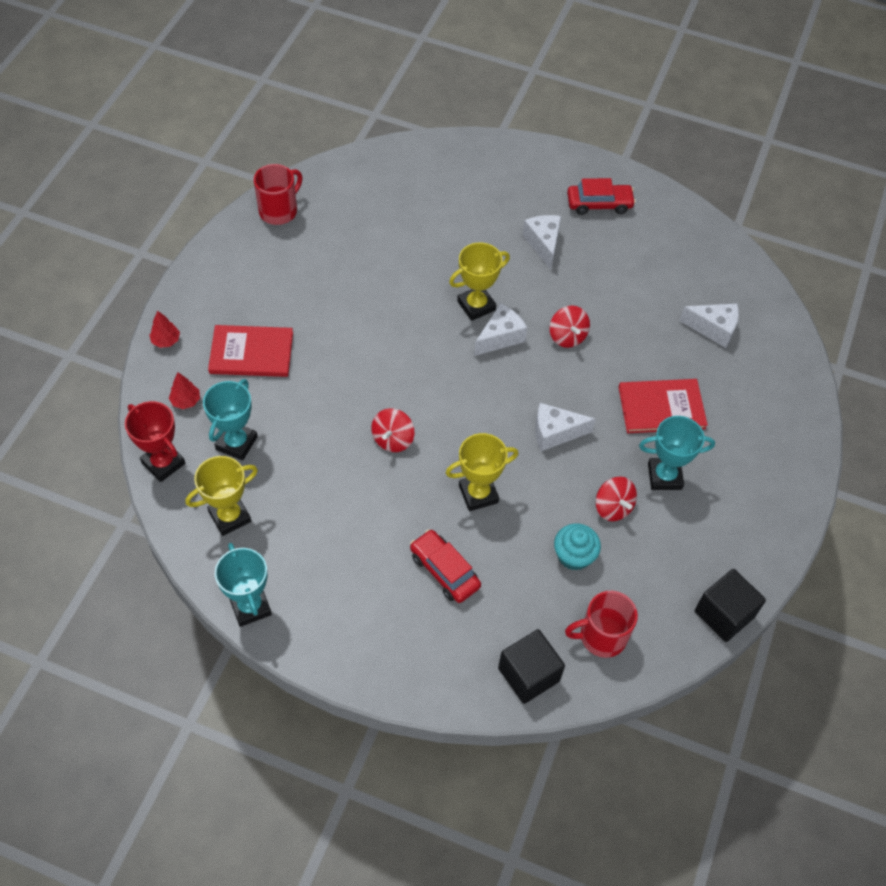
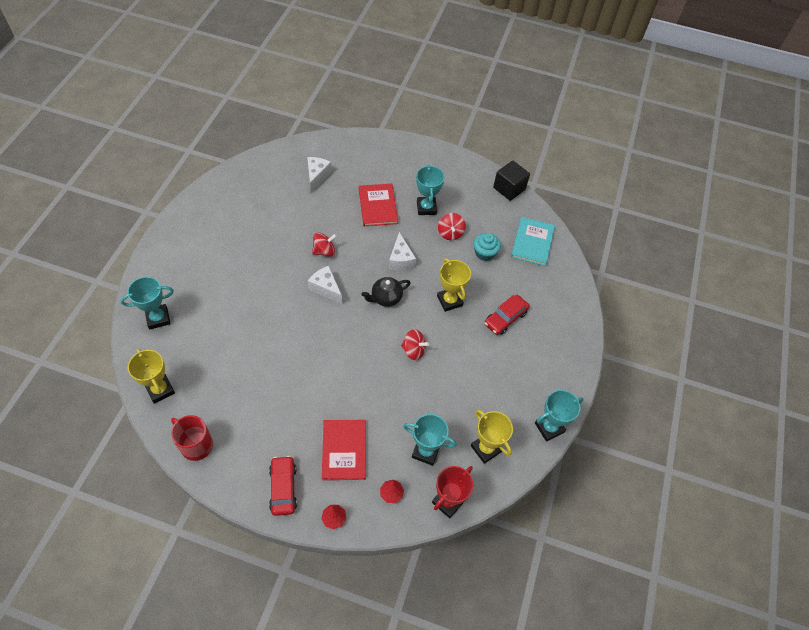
camera: 95 degrees left, 0 degrees up
(454, 166) = (158, 318): none -> turquoise trophy
(476, 305) = (298, 303): yellow trophy -> yellow trophy (160, 390)
(484, 410) = (386, 298): none -> black teapot
(528, 674) = (562, 276): black cube -> none
(543, 244) = (242, 262): white cheese -> none
(599, 204) = (206, 229): red car -> red car (283, 488)
(601, 636) = (532, 242): red mug -> turquoise book
(613, 507) = (450, 233): red spinning top -> red spinning top turned 120 degrees clockwise

